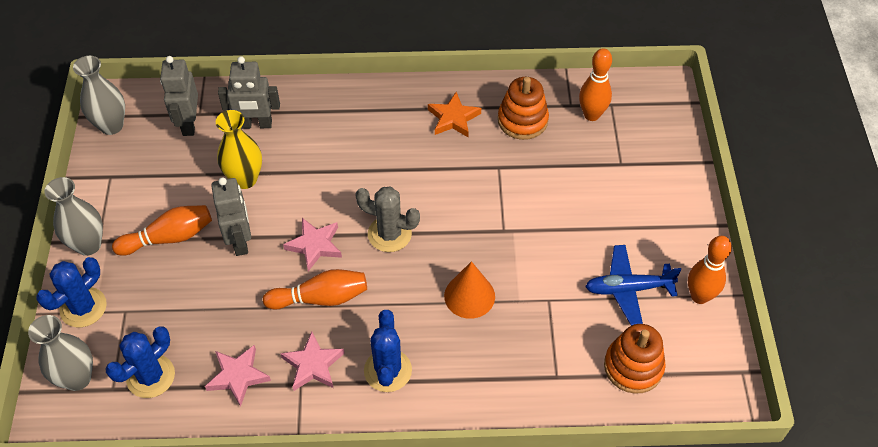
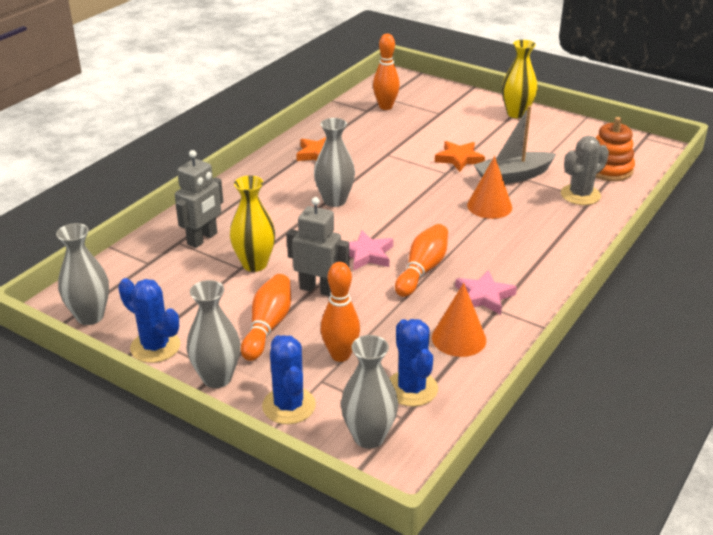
camera: 55 degrees left, 20 degrees down
(189, 123) = (152, 272): grey robot -> none
(238, 376) = (459, 338): pink star -> orange cone
(383, 175) = (334, 200): none -> grey vase
(387, 370) = (523, 264): blue cactus -> blue cactus (155, 347)
(389, 234) = (395, 218): grey cactus -> grey cactus (580, 195)
(522, 120) = (357, 131): orange stacking toy -> none
(539, 227) = (459, 159): none -> orange star
(543, 288) = (513, 176): none -> grey boat
(628, 289) = (545, 148): blue plane -> none
(683, 228) = (516, 114): none -> yellow vase
(699, 296) = (575, 128): orange bowling pin -> orange bowling pin (340, 355)

